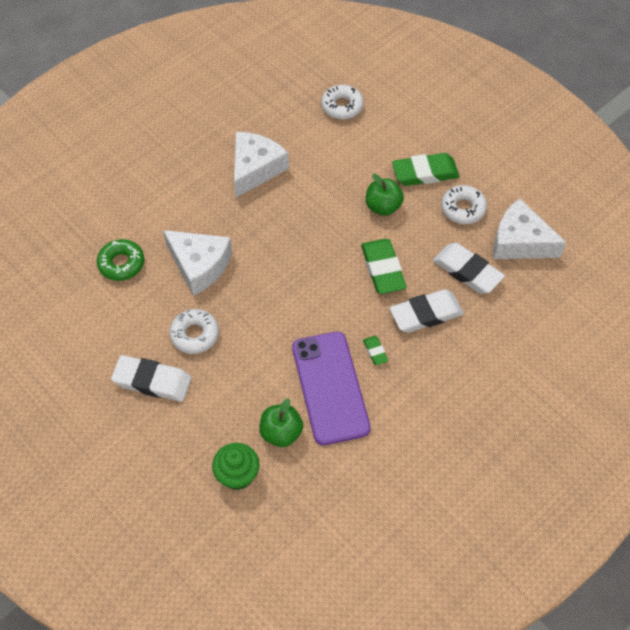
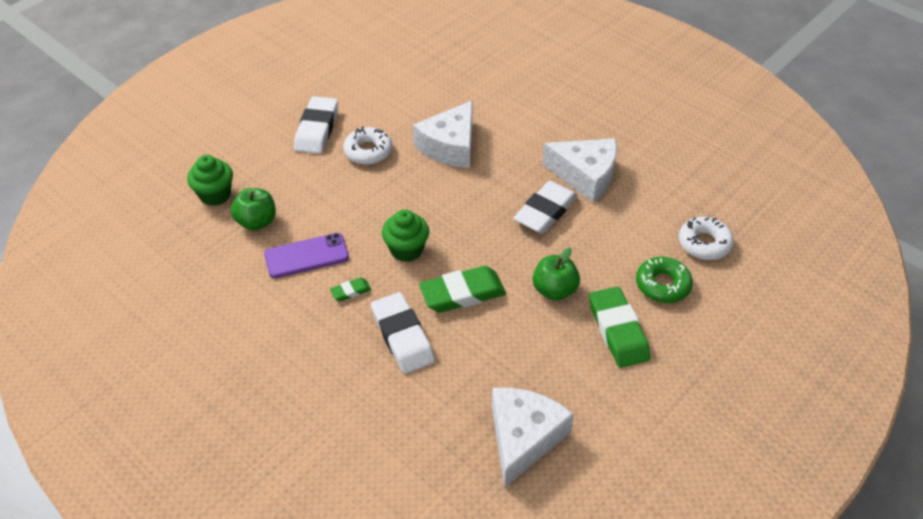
camera: 85 degrees right, 10 degrees down
(121, 264) = (446, 95): green donut -> green donut (662, 285)
(330, 307) = (406, 250): none -> green cupcake
(330, 387) = (306, 256): purple phone -> purple phone, size x0.64
(463, 208) = (567, 372): white donut -> none
(467, 271) = (468, 378): white eraser -> white eraser (545, 211)

